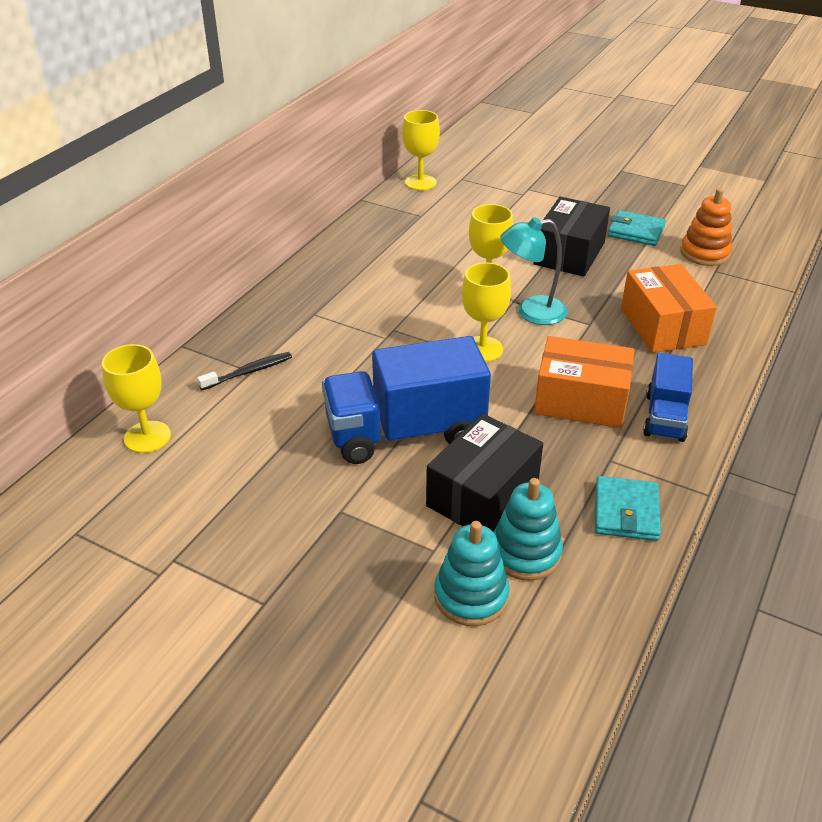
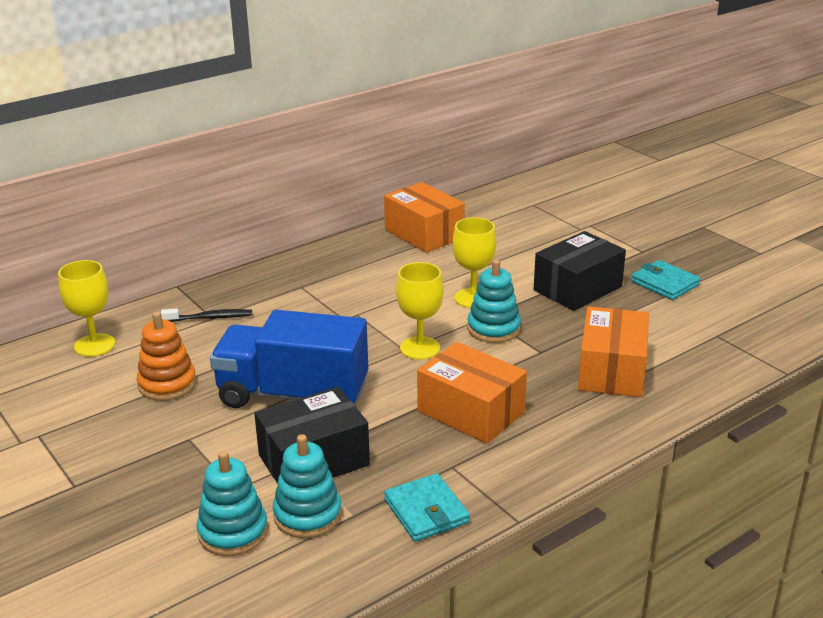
camera: 25 degrees right, 10 degrees down
(387, 230) = (424, 234): none -> orange box
(420, 182) = (490, 201): yellow goblet -> none
(531, 312) = (493, 329): turquoise lamp -> turquoise stacking toy
(626, 512) = (426, 511): turquoise wallet -> turquoise wallet turned 60 degrees counterclockwise
(665, 417) = (538, 446): blue truck -> none
(704, 253) = (719, 317): orange stacking toy -> orange stacking toy (167, 384)

